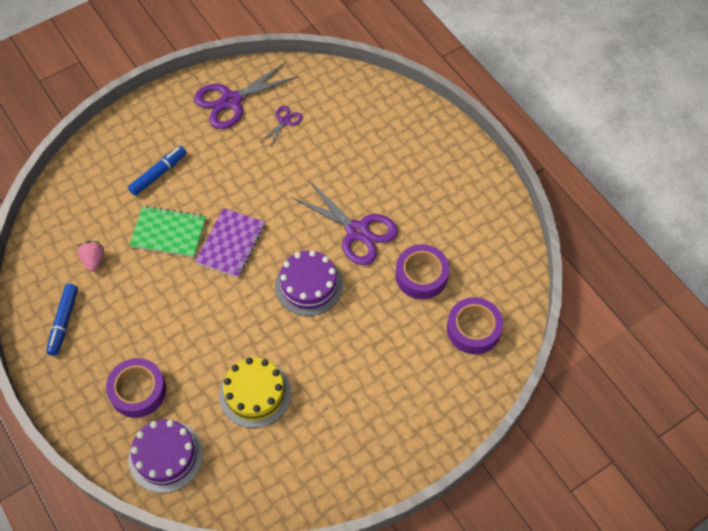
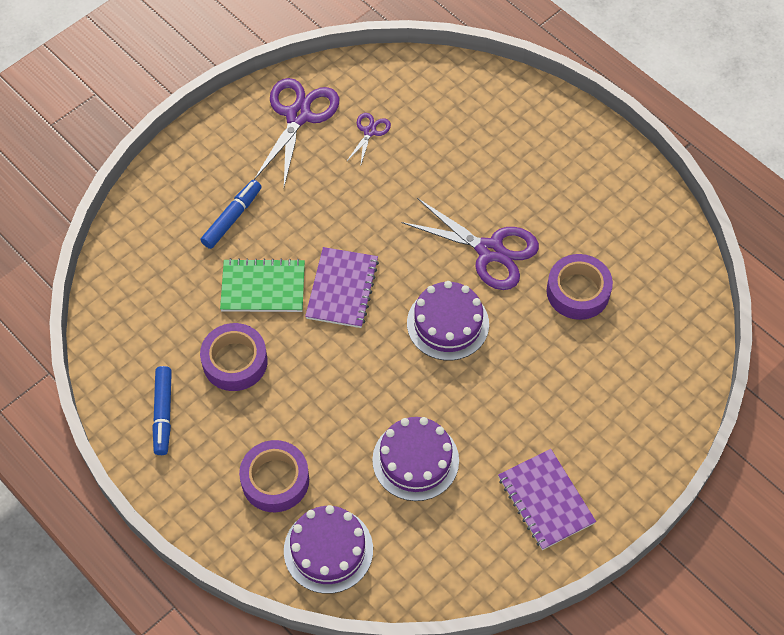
camera: 10 degrees left, 0 degrees up
(93, 260) = (179, 334): pink strawberry -> none
(231, 101) = (298, 116): purple scissors -> purple scissors turned 150 degrees clockwise
(255, 393) = (415, 460): yellow cake -> purple cake
(353, 445) = (546, 500): none -> purple notebook
(473, 329) = (653, 344): purple tape -> purple tape (235, 361)

